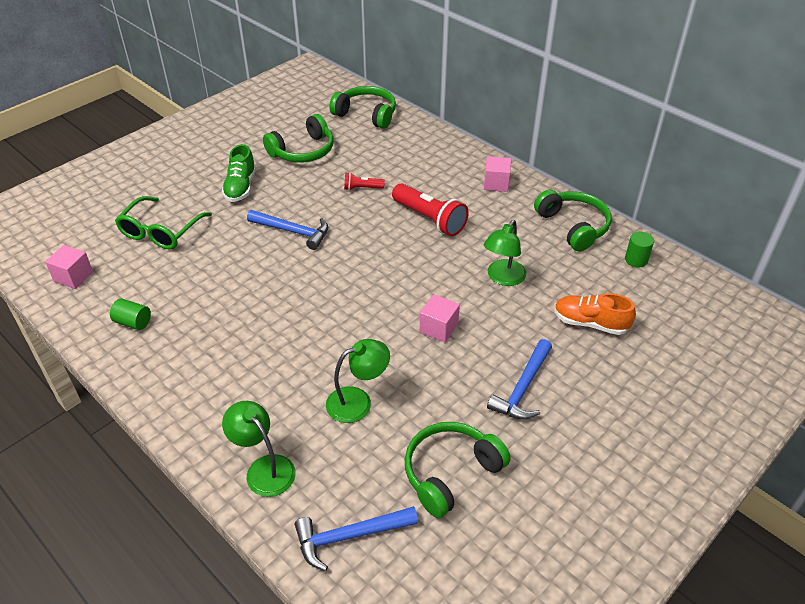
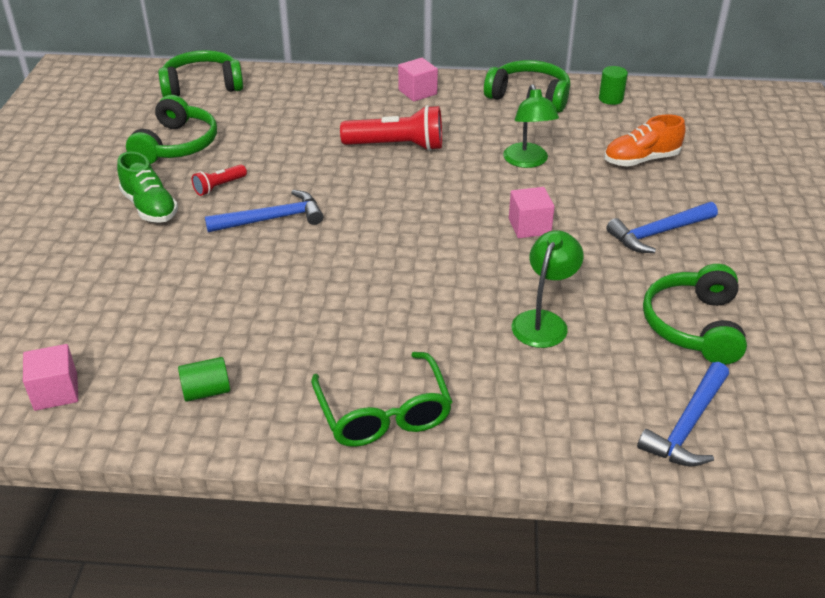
camera: 40 degrees left, 5 degrees down
(161, 231) = (109, 292): green glasses -> green glasses (383, 413)
(264, 468) = (539, 426): green lamp -> none
(362, 188) = (291, 150): red flashlight -> red flashlight (219, 187)
(522, 388) = (658, 233): blue hammer -> blue hammer turned 75 degrees clockwise

